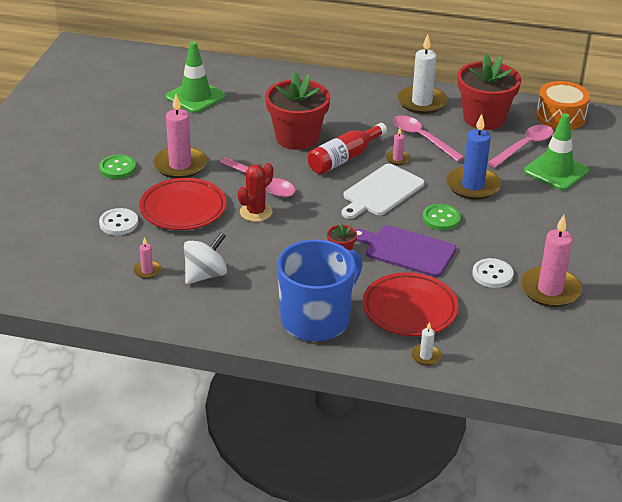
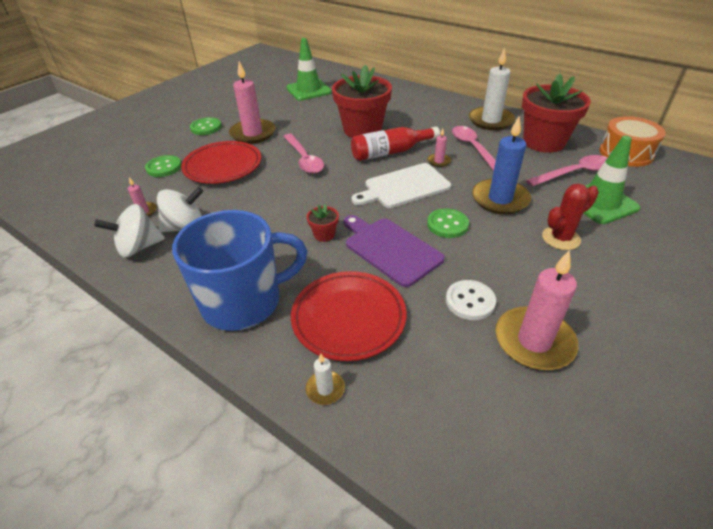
camera: 25 degrees right, 5 degrees up
(118, 223) = (164, 167): white button -> green button
(179, 302) = (139, 247): none -> white spinning top
(256, 212) = (278, 181): red cactus -> red cactus (561, 238)

